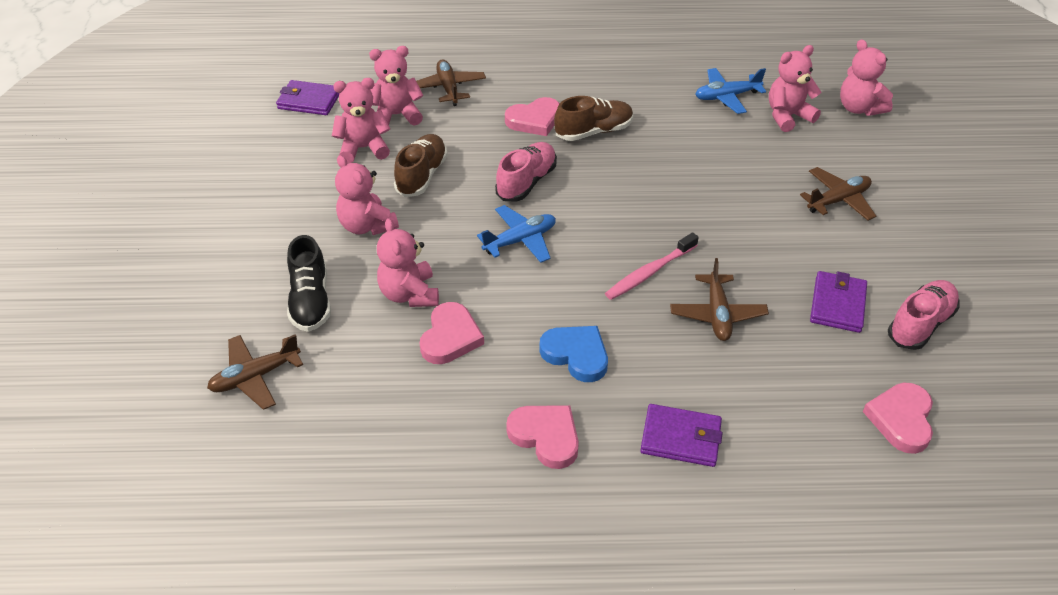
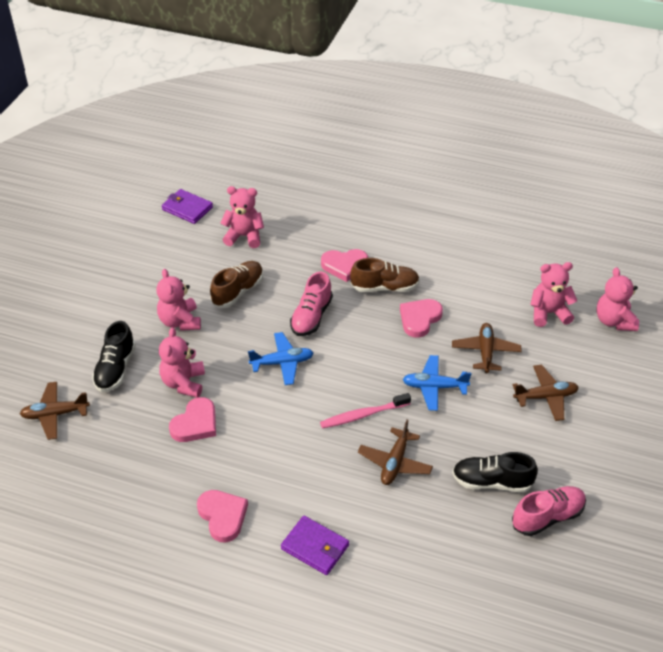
camera: 20 degrees right, 0 degrees up
(363, 148) = (207, 258): pink teddy bear -> none
(448, 88) = (293, 222): brown plane -> brown plane (485, 352)
(526, 182) = (311, 317): pink shoe -> pink shoe turned 150 degrees clockwise
(576, 355) = (275, 463): blue heart -> none
(726, 97) = (508, 283): blue plane -> blue plane (434, 387)
(837, 304) = (492, 482): purple wallet -> black shoe
(901, 419) = (485, 585): pink heart -> pink heart (419, 319)

